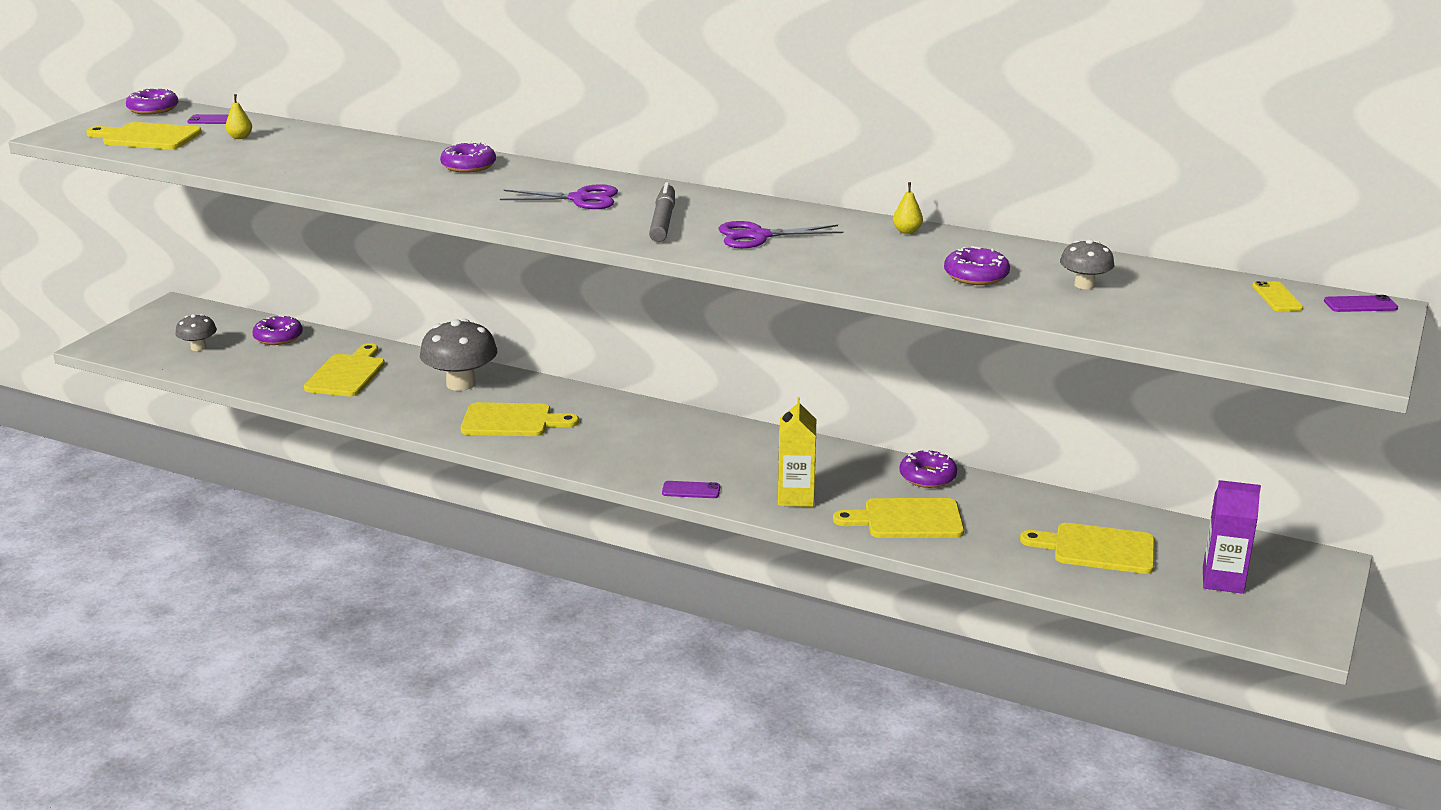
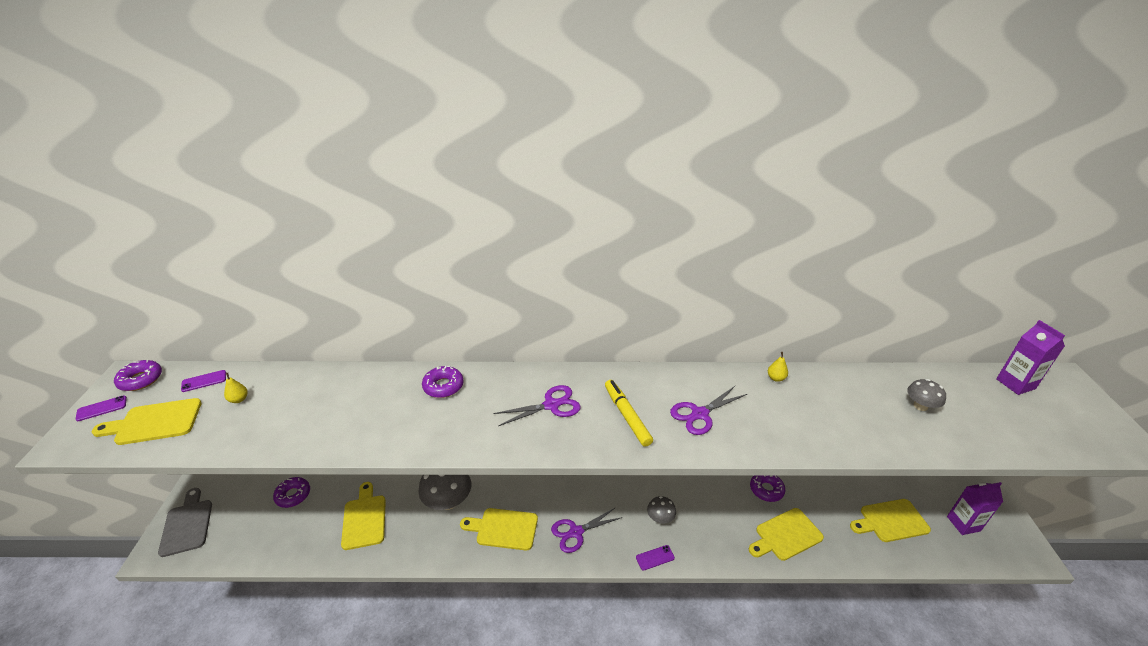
camera: 25 degrees left, 10 degrees up
(147, 333) = (187, 524): none -> grey cutting board
(198, 347) = (237, 528): grey mushroom -> grey mushroom (660, 518)
(512, 421) = (503, 529): yellow cutting board -> yellow cutting board turned 150 degrees counterclockwise
(604, 446) = (576, 532): none -> purple scissors
(663, 221) = (627, 416): grey marker -> yellow marker
(796, 497) = (715, 539): yellow carton -> none
(976, 275) = (859, 416): purple donut -> none
(1277, 297) = (1015, 384): yellow phone -> purple carton
(1360, 305) = (1056, 377): purple phone -> purple phone (102, 408)

